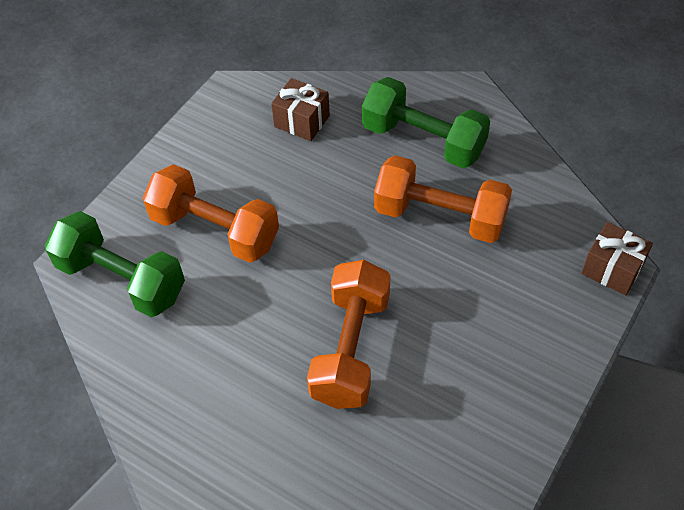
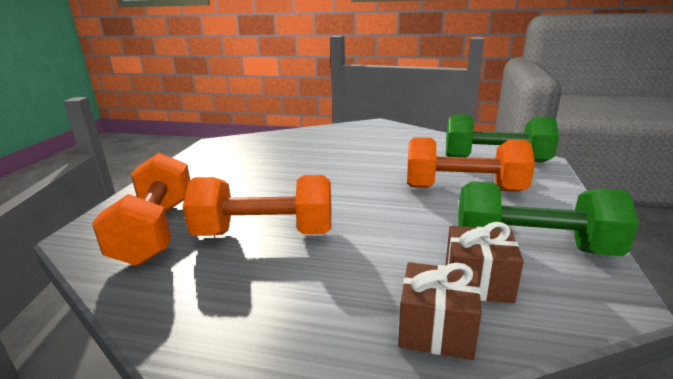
camera: 160 degrees right, 30 degrees down
(351, 349) = (314, 164): orange dumbbell -> orange dumbbell (156, 230)
(423, 140) = (303, 297): green dumbbell -> green dumbbell (532, 247)
(612, 269) = (88, 231): brown gift -> brown gift (436, 330)

